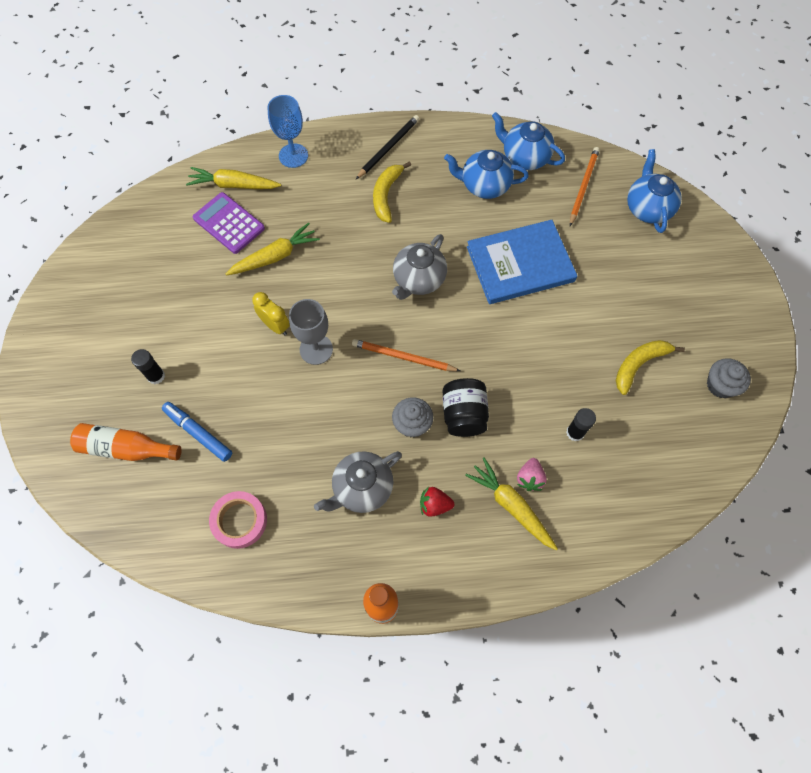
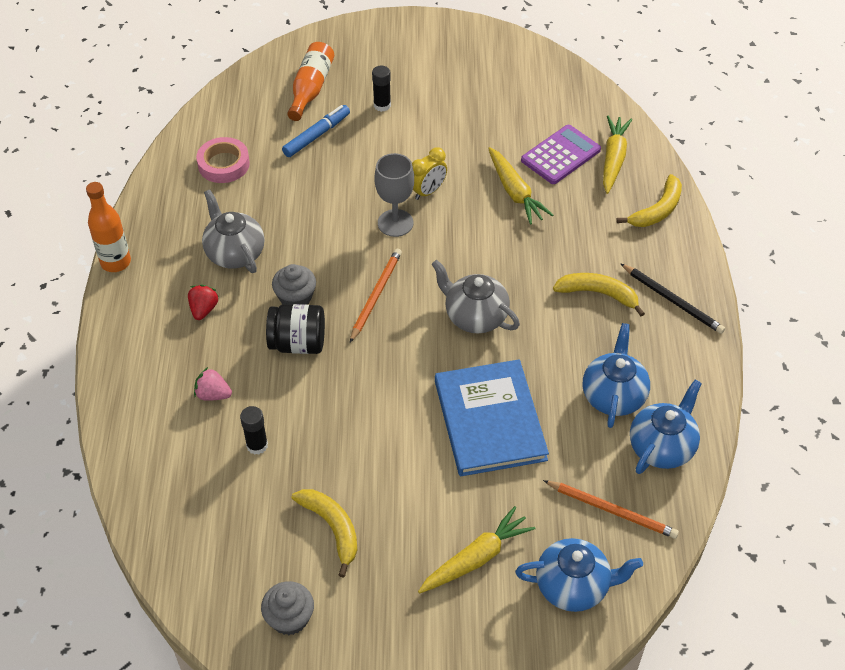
camera: 95 degrees right, 15 degrees down
(293, 156) = (657, 210): blue goblet -> yellow banana
(511, 506) = (187, 374): yellow carrot -> yellow carrot (476, 558)

